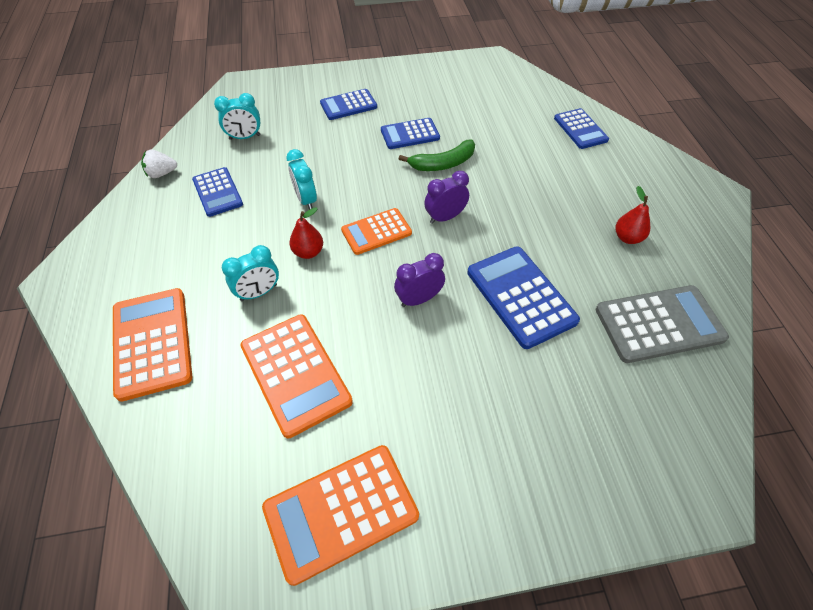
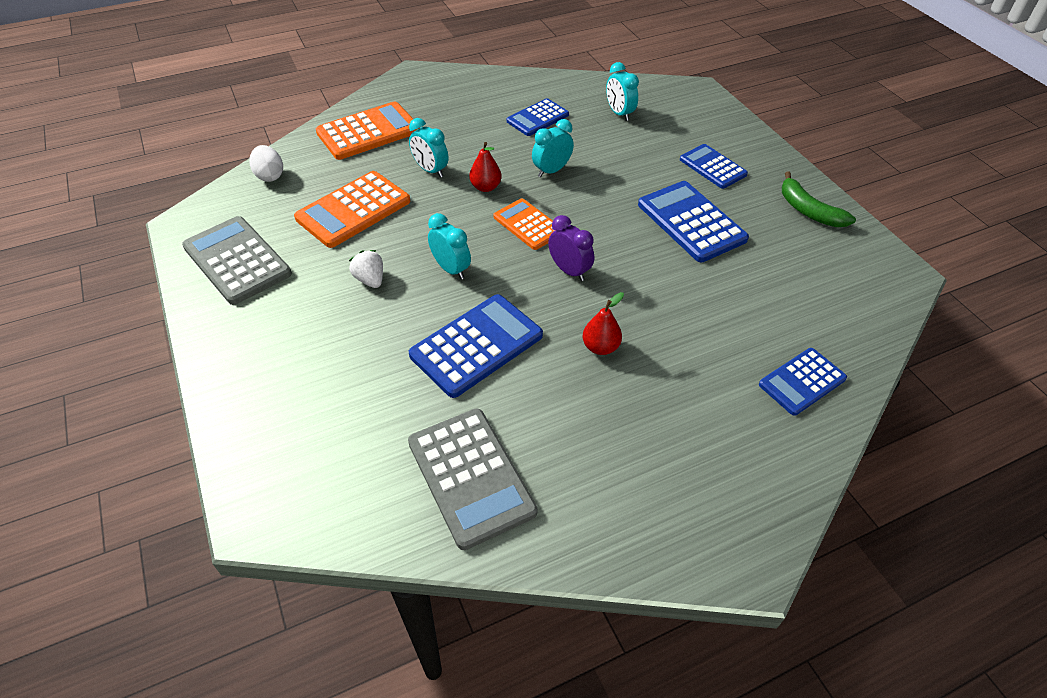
camera: 75 degrees right, 5 degrees down
(162, 173) = (546, 83): white strawberry -> white strawberry (370, 280)
(184, 465) = (270, 176): none -> white egg
(341, 512) = (237, 260): orange calculator -> grey calculator
(410, 134) = (691, 222): blue calculator -> blue calculator, size x1.57
(419, 299) = (451, 269): purple clock -> turquoise clock
(443, 164) = (655, 256): green banana -> green banana (808, 210)
(627, 238) = (604, 442): red pear -> red pear (600, 347)

